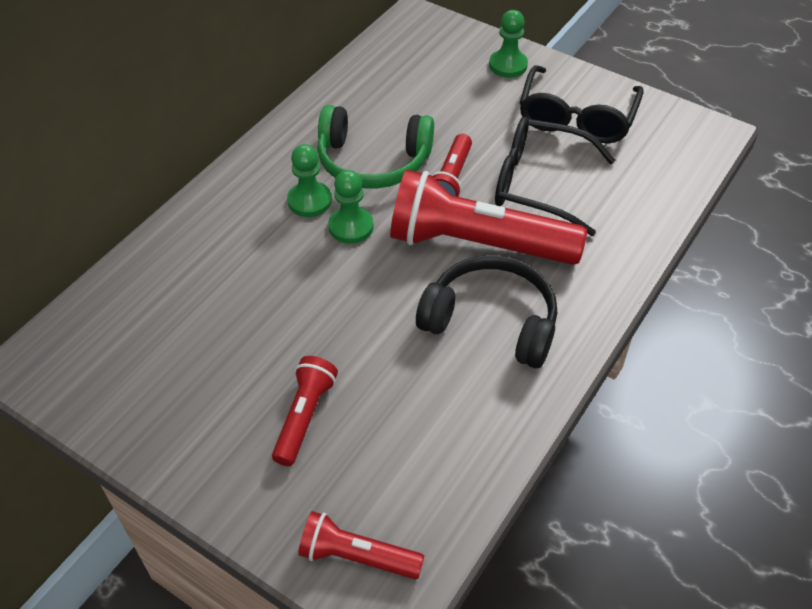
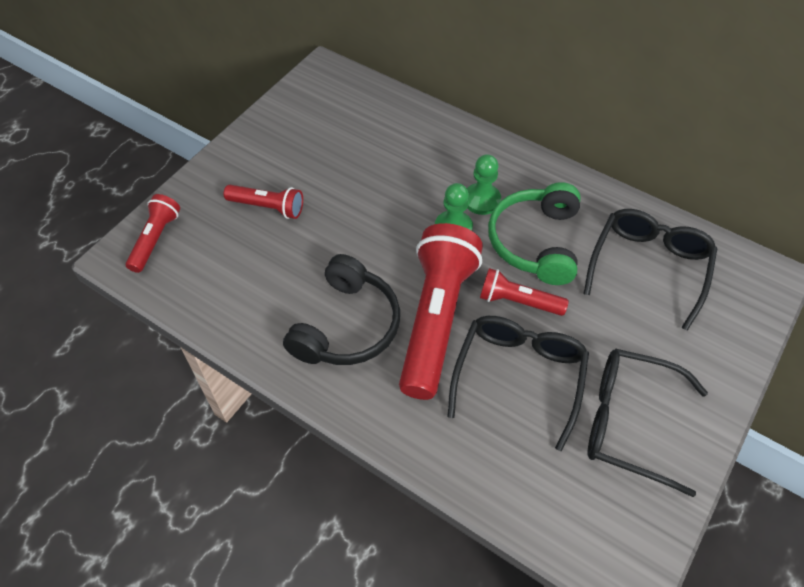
camera: 90 degrees right, 5 degrees up
(406, 87) = (648, 267): none -> black glasses
(508, 65) = (707, 360): green pawn -> none

